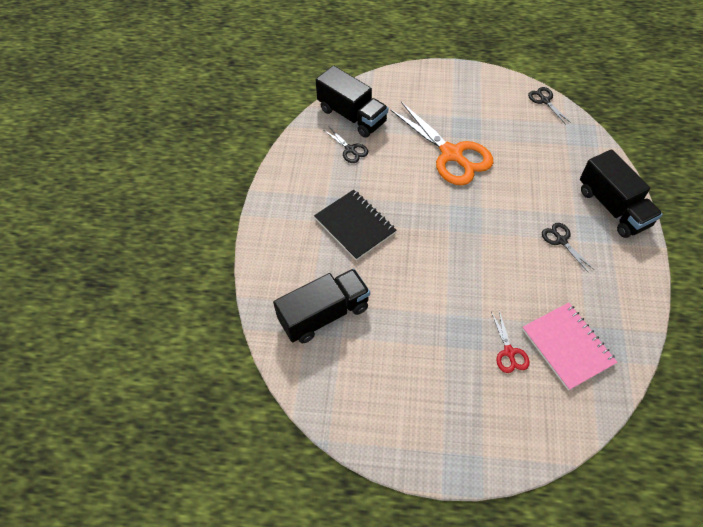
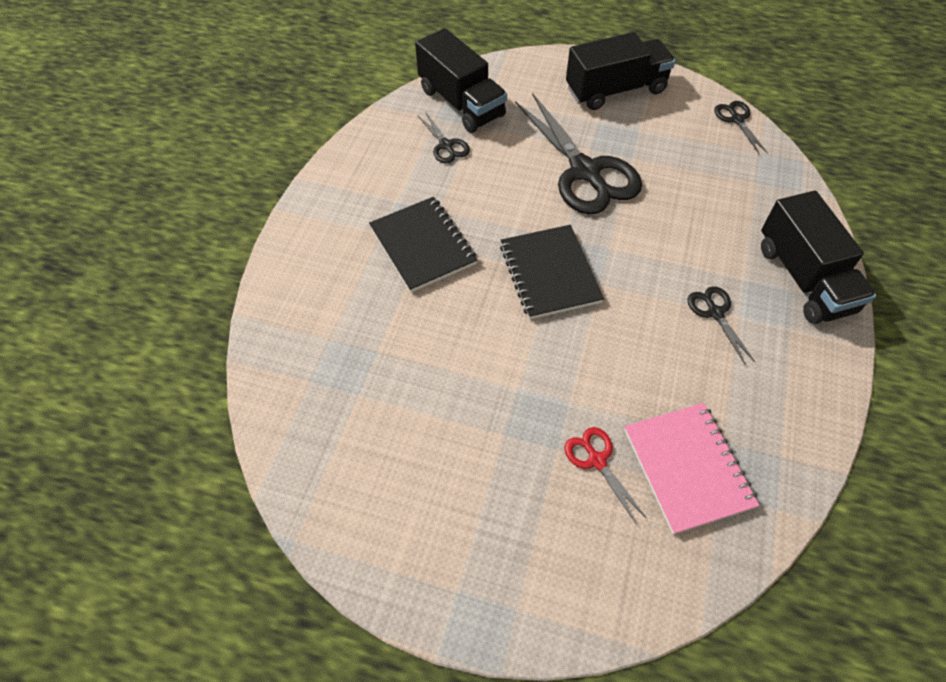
camera: 10 degrees right, 0 degrees up
(324, 314) = (344, 359): black truck -> black truck (615, 90)
(446, 231) = (550, 273): none -> black notebook
(451, 154) = (585, 171): orange scissors -> black scissors
(509, 352) = (596, 460): red scissors -> red scissors turned 150 degrees clockwise

